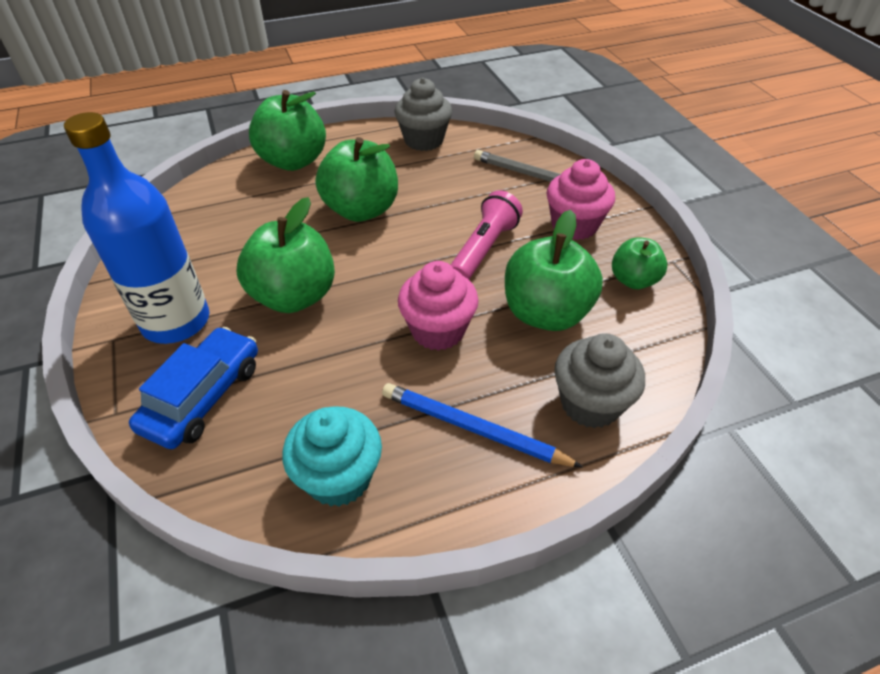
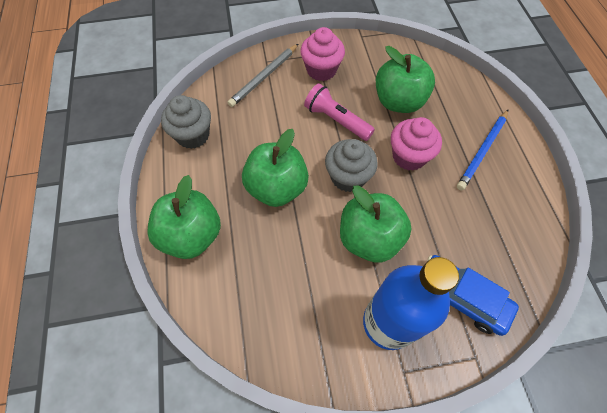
camera: 80 degrees left, 15 degrees up
(339, 477) = (517, 218): turquoise cupcake -> none
(590, 404) = (465, 98): grey cupcake -> grey cupcake (348, 177)
(633, 280) = (375, 57): green apple -> none

